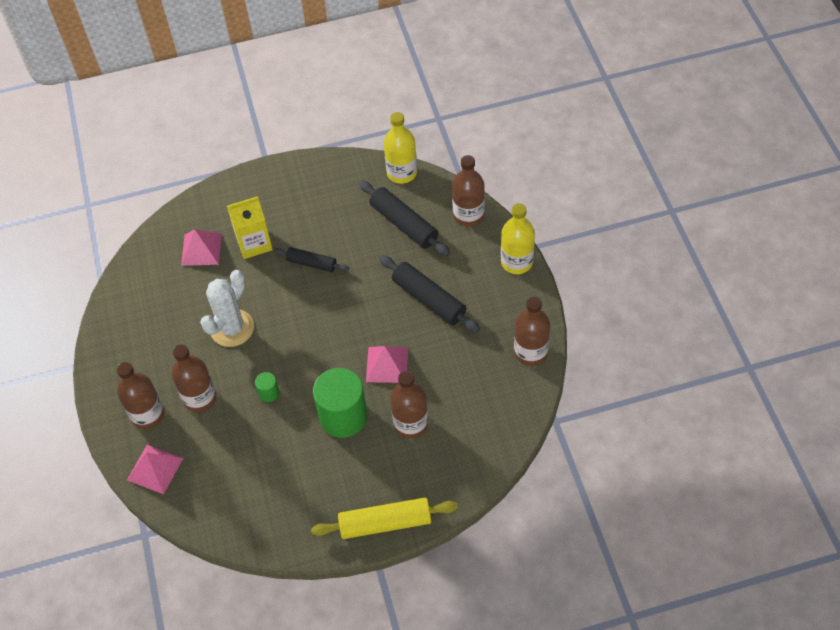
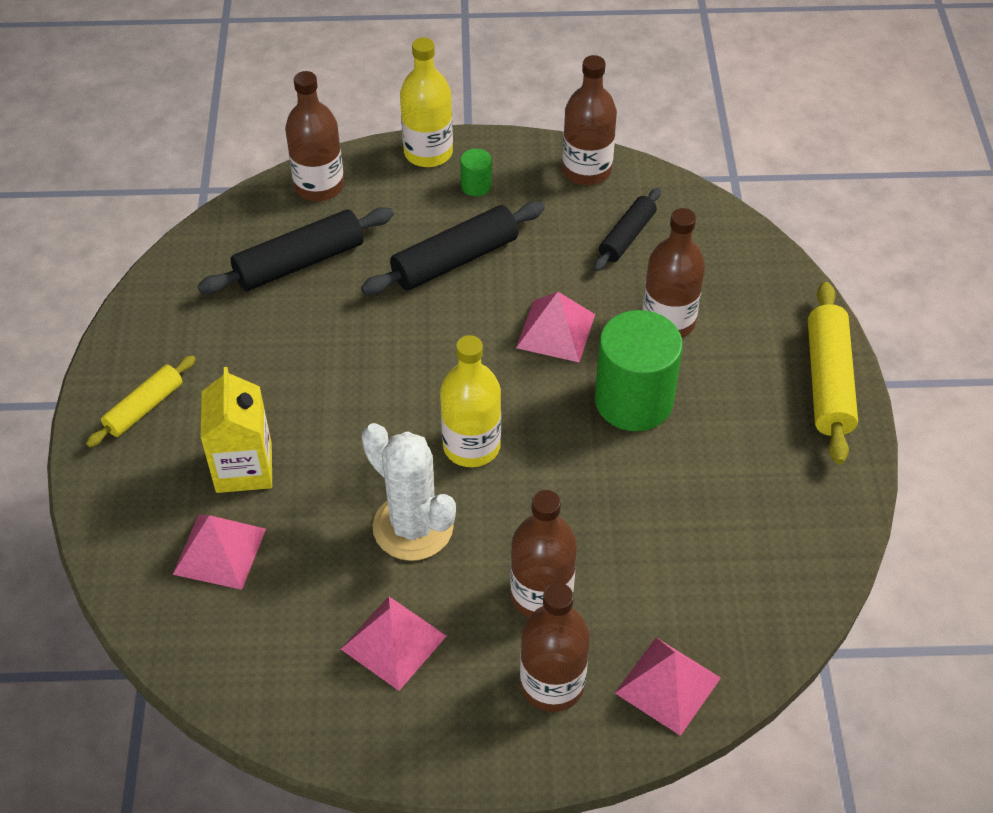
camera: 80 degrees left, 5 degrees down
(161, 338) = (393, 642): none -> pink pyramid
(269, 393) = (561, 492): green cylinder -> green cylinder (476, 186)
(283, 189) = (144, 408): none -> yellow rolling pin
(311, 263) = (324, 393): black rolling pin -> black rolling pin (627, 236)
(402, 173) = (196, 246): yellow bottle -> yellow bottle (471, 446)

